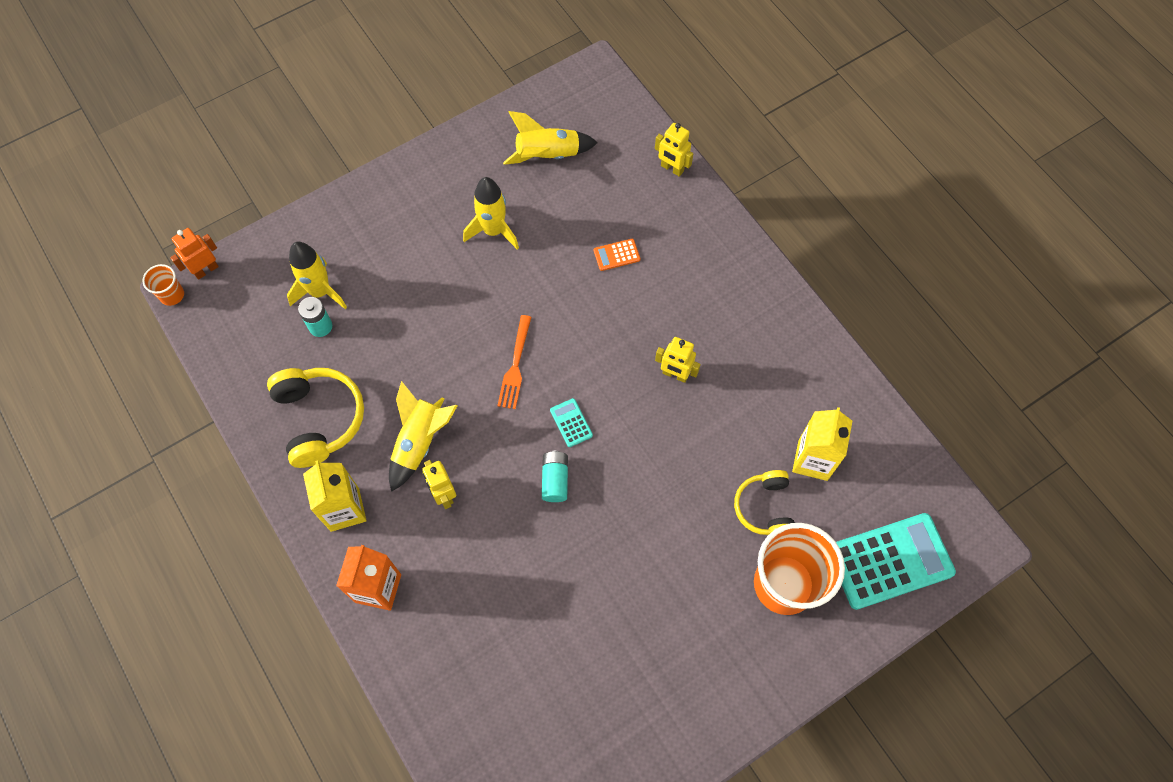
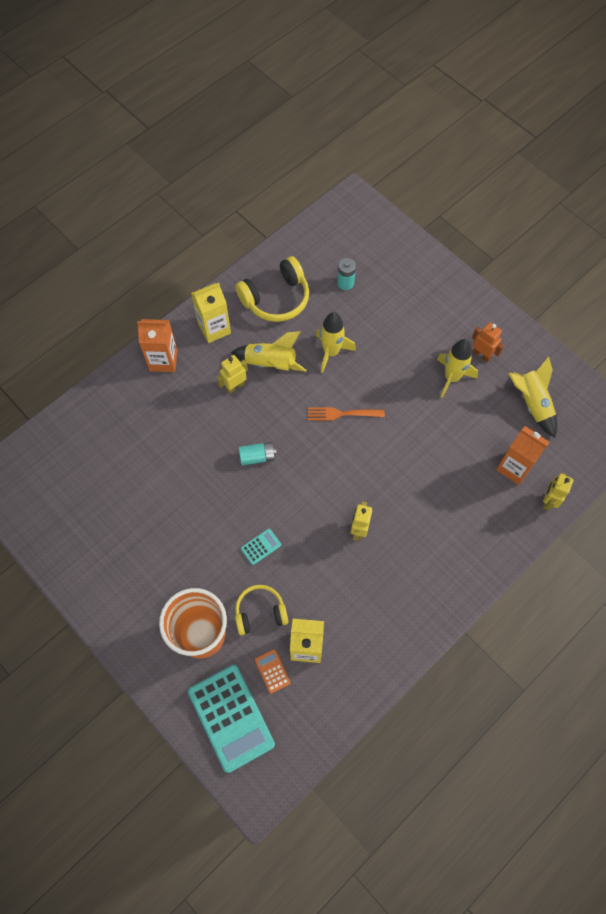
camera: 80 degrees right, 0 degrees up
(172, 295) = (348, 192): orange cup -> none
(206, 270) = (372, 206): orange robot -> orange robot (481, 355)
(320, 292) = (372, 276): yellow rocket -> yellow rocket (331, 352)
(571, 423) = (304, 460): turquoise calculator -> turquoise calculator (261, 546)
(616, 255) = (454, 470): orange calculator -> orange calculator (272, 671)
(625, 192) = (514, 467): none -> orange carton

